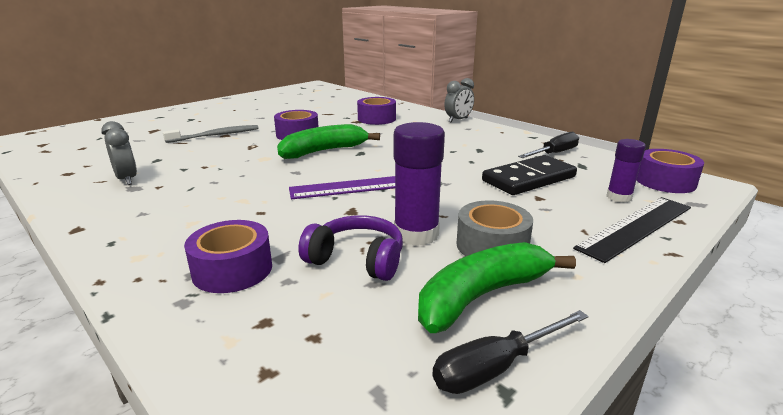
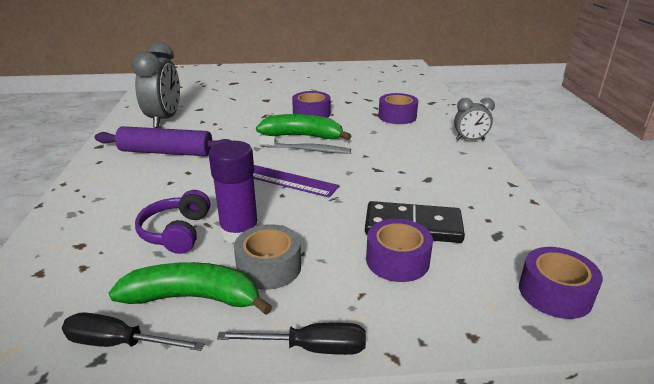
camera: 40 degrees right, 5 degrees up
(127, 179) = (164, 119): grey clock -> grey clock, size x1.79
(195, 205) = (166, 152): none -> purple rolling pin
(216, 135) = (260, 98): grey toothbrush -> grey toothbrush (307, 150)
(232, 269) = (116, 205): purple tape -> purple tape (397, 260)
(357, 260) = (177, 232): purple headphones -> purple headphones turned 150 degrees counterclockwise
(554, 153) = (494, 211): black screwdriver -> black screwdriver (311, 348)
(619, 197) = (462, 283): purple glue stick -> none
(636, 227) = (413, 317): black ruler -> none

